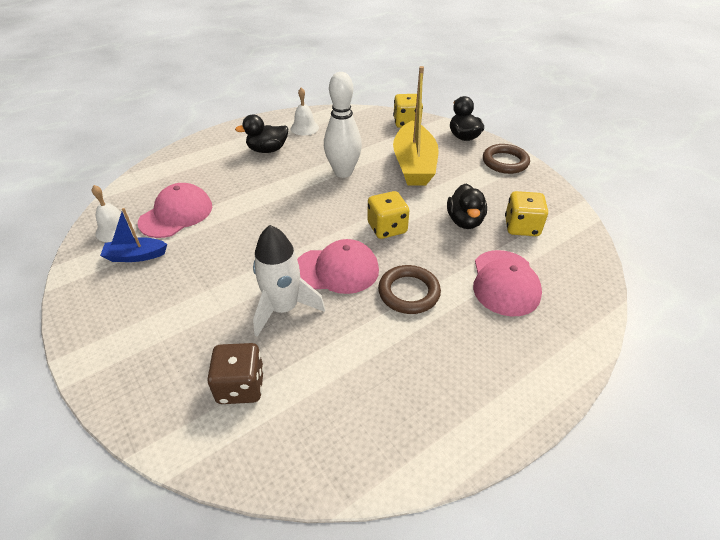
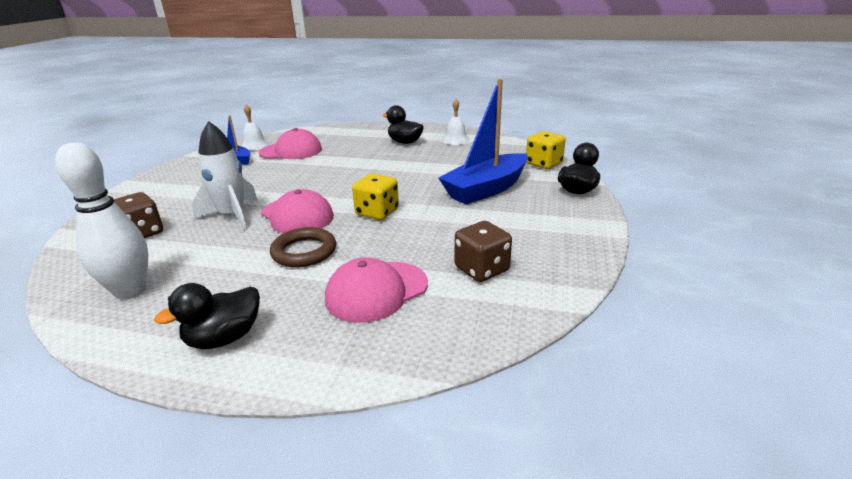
camera: 50 degrees right, 15 degrees down
(343, 172) = (423, 171): white bowling pin -> white bowling pin (130, 291)
(414, 165) = (486, 189): yellow boat -> blue boat
(464, 221) = (442, 239): black duck -> black duck (224, 338)
(505, 162) = (579, 223): brown ring -> none
(521, 227) = (482, 269): yellow dice -> brown dice

